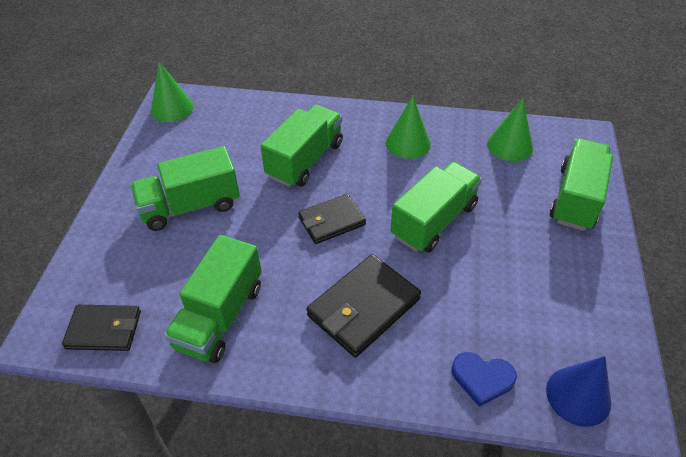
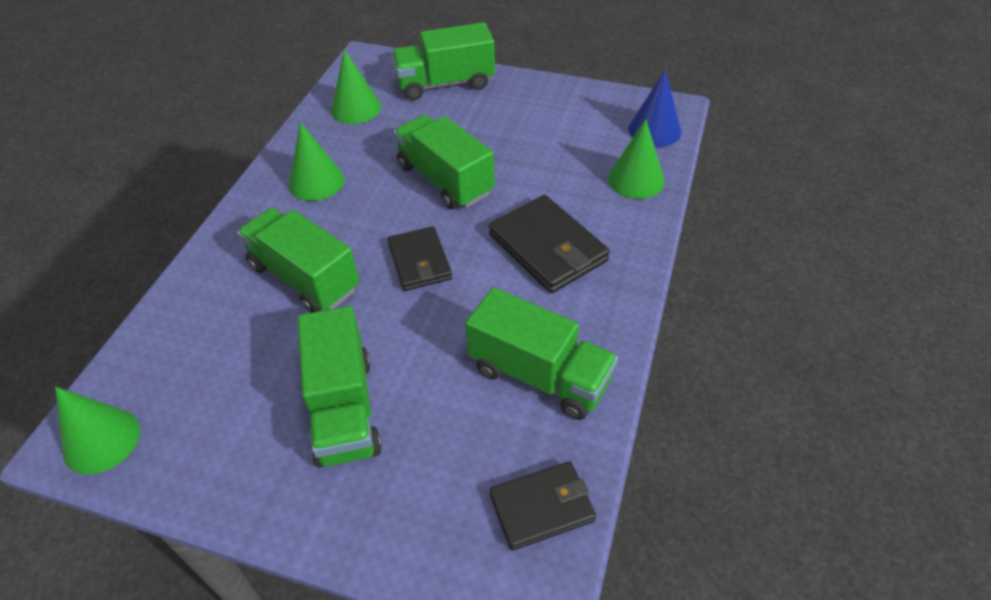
camera: 80 degrees left, 0 degrees up
(104, 330) = (542, 507): black wallet -> black wallet turned 60 degrees clockwise
(482, 378) = (636, 179): blue heart -> green cone
(575, 198) = (445, 83): green truck -> green truck turned 45 degrees counterclockwise

